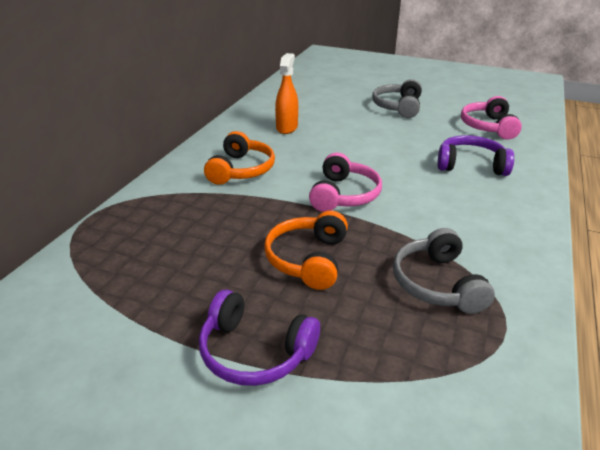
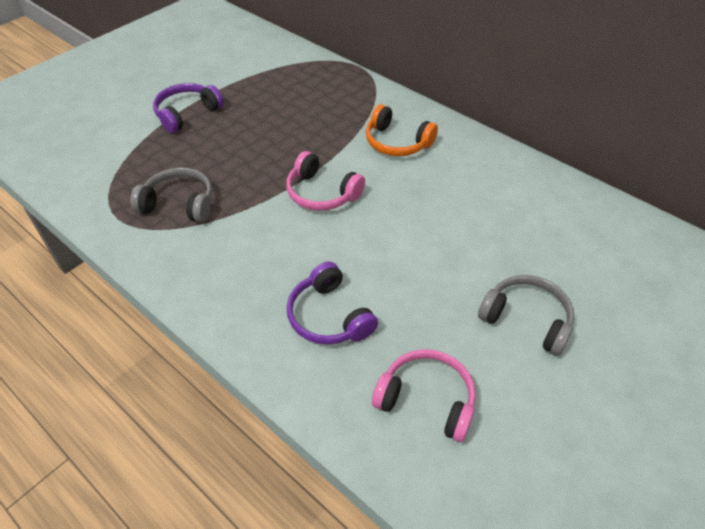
camera: 110 degrees right, 15 degrees up
(287, 128) = (482, 191): orange spray bottle -> none
(308, 259) = (248, 151): orange headphones -> none
(470, 165) = (329, 316): purple headphones -> purple headphones turned 120 degrees clockwise

